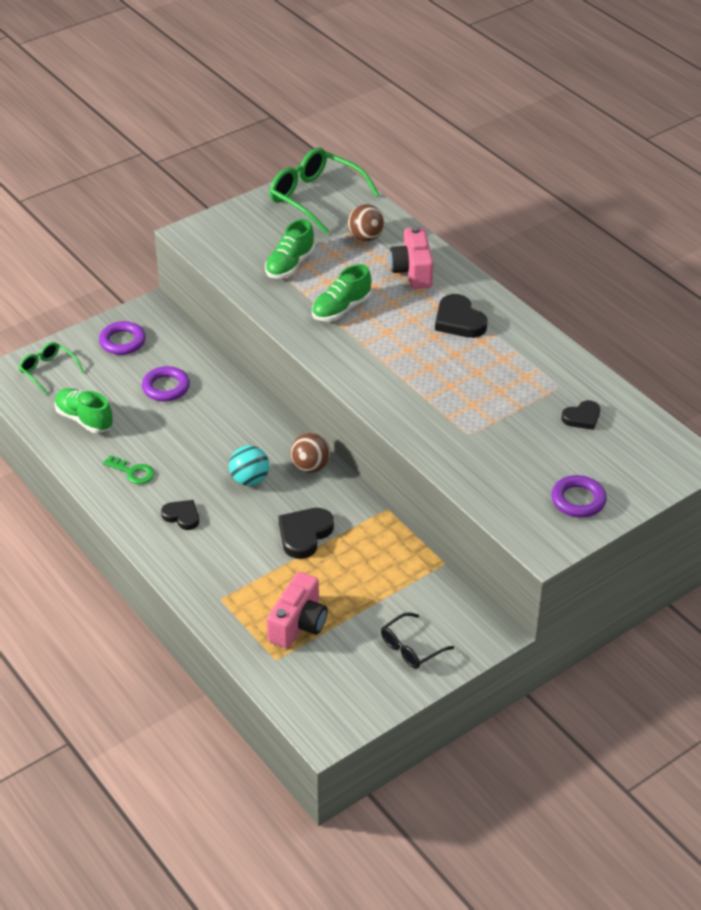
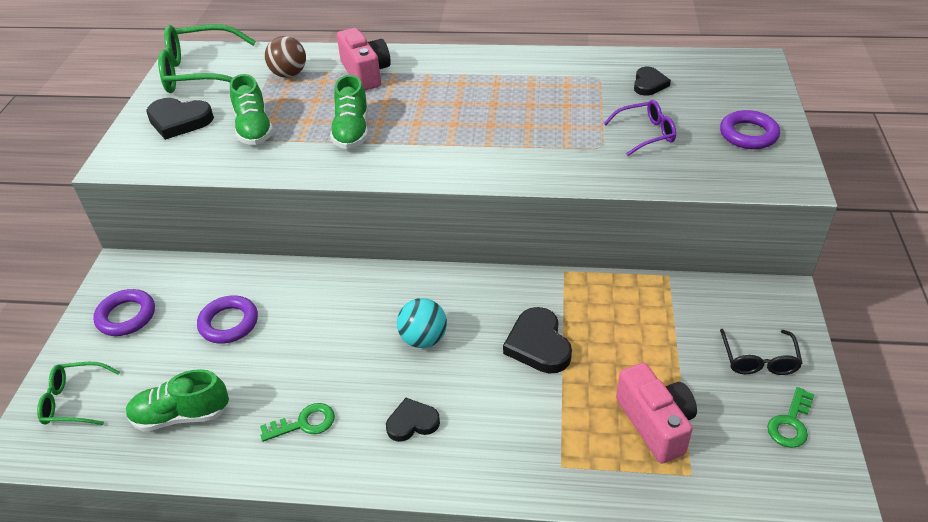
camera: 45 degrees left, 0 degrees up
(310, 467) = (457, 288): brown ball -> none
(369, 688) = (790, 423): none -> green key
(412, 271) = (365, 73): pink camera -> pink camera turned 150 degrees counterclockwise
(459, 320) = (457, 82): black heart -> black heart (179, 121)
(513, 448) = (646, 134): none -> purple glasses

